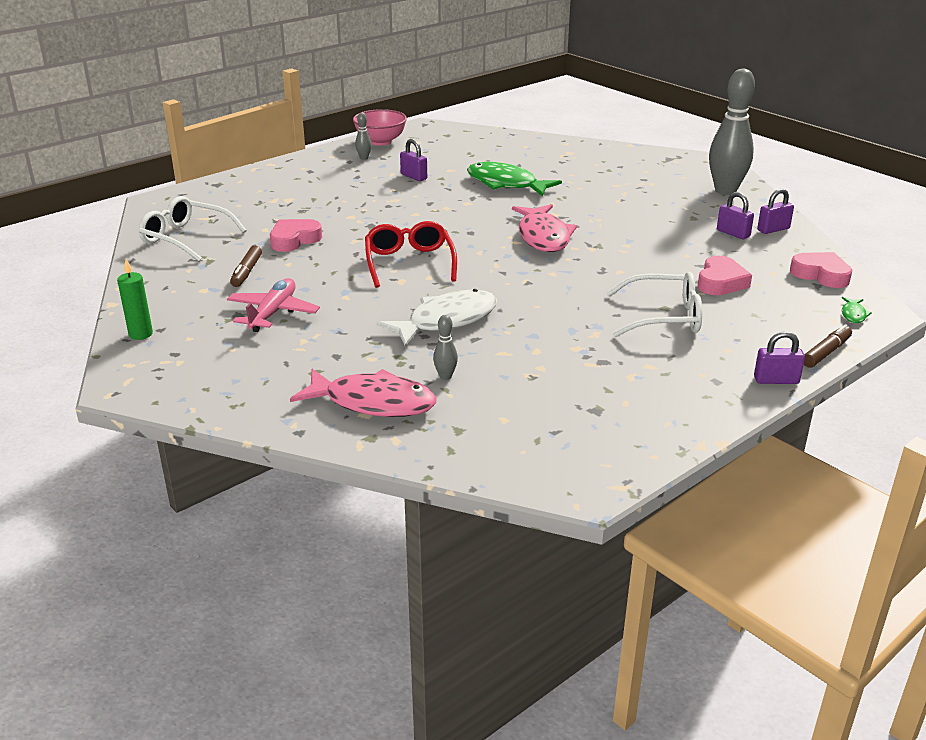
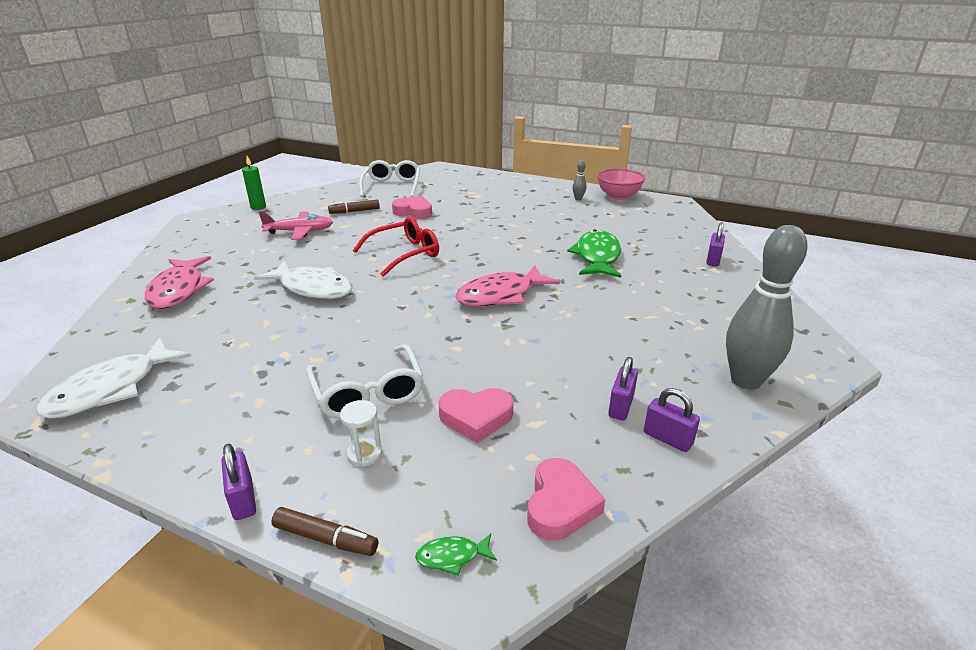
camera: 65 degrees right, 0 degrees up
(413, 176) = (565, 221): purple padlock -> purple padlock (713, 260)
(445, 376) = (221, 307): grey bowling pin -> none
(581, 443) = (112, 389): none -> white fish
(743, 328) = (364, 454): none -> white hourglass

